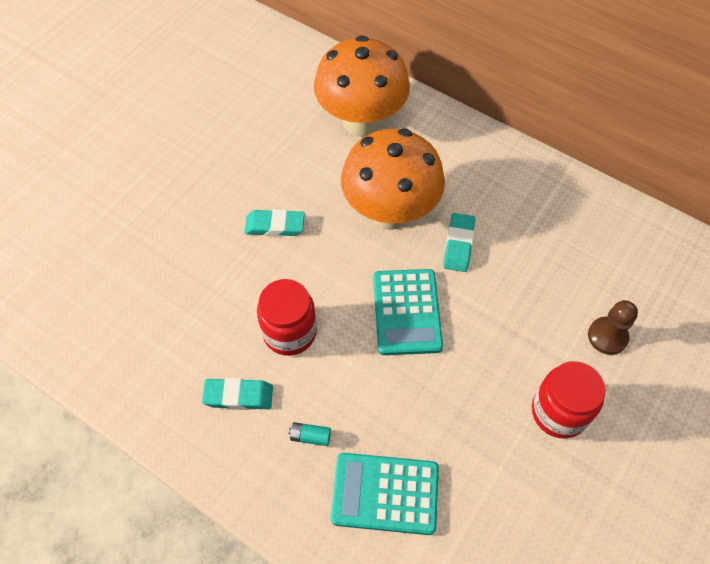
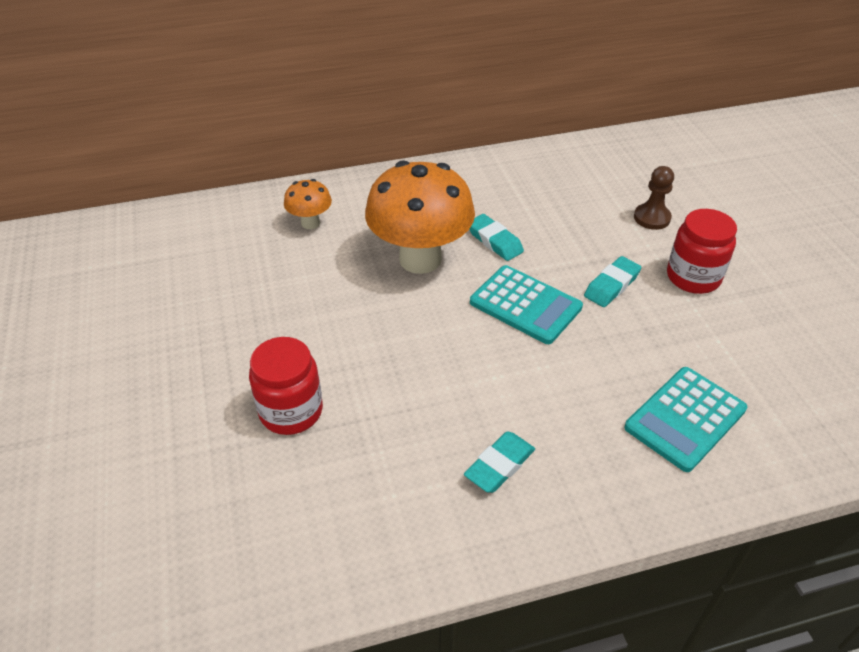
camera: 50 degrees left, 15 degrees down
(275, 226) = (346, 335): turquoise eraser -> turquoise eraser (611, 285)
(289, 332) = (468, 389): red jar -> red jar (291, 411)
(310, 436) = (588, 437): turquoise battery -> none
(361, 122) = (310, 223): orange mushroom -> orange mushroom, size x0.47

